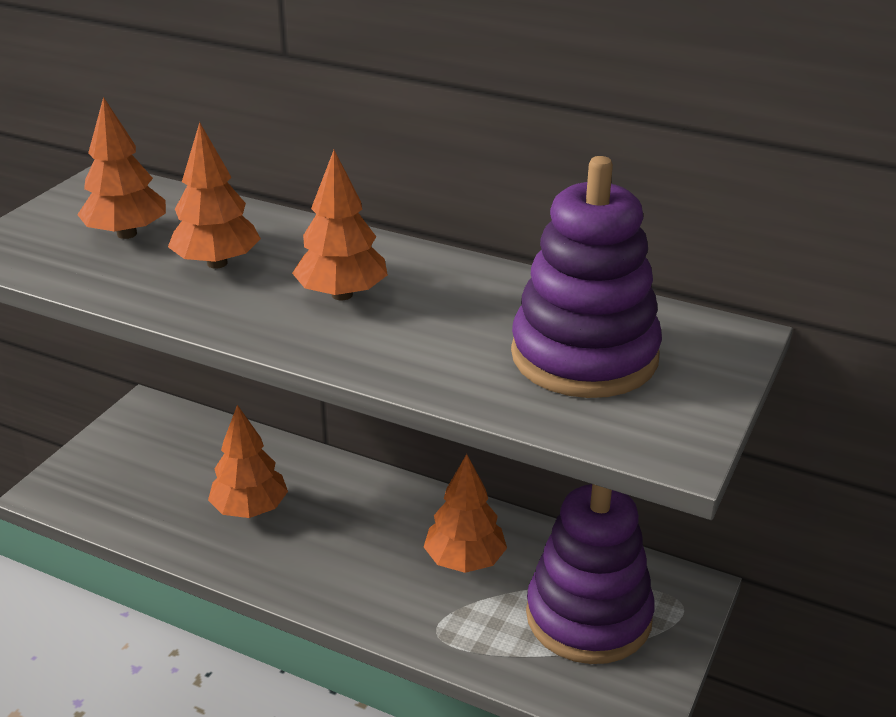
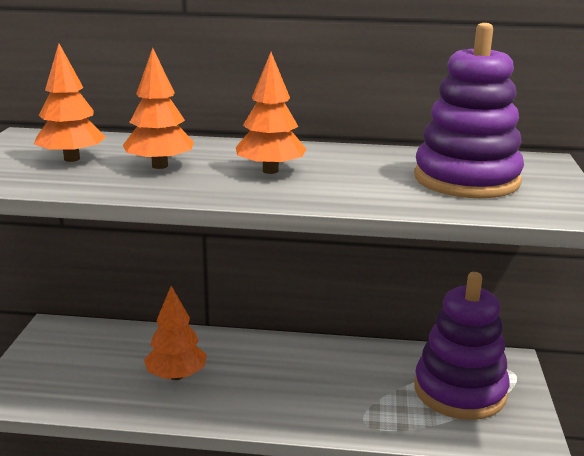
camera: 20 degrees left, 10 degrees down
(465, 560) = (354, 376): orange tree -> none

